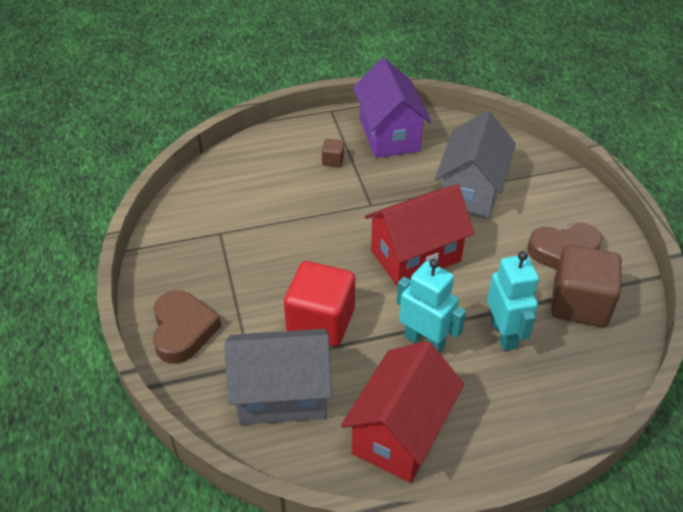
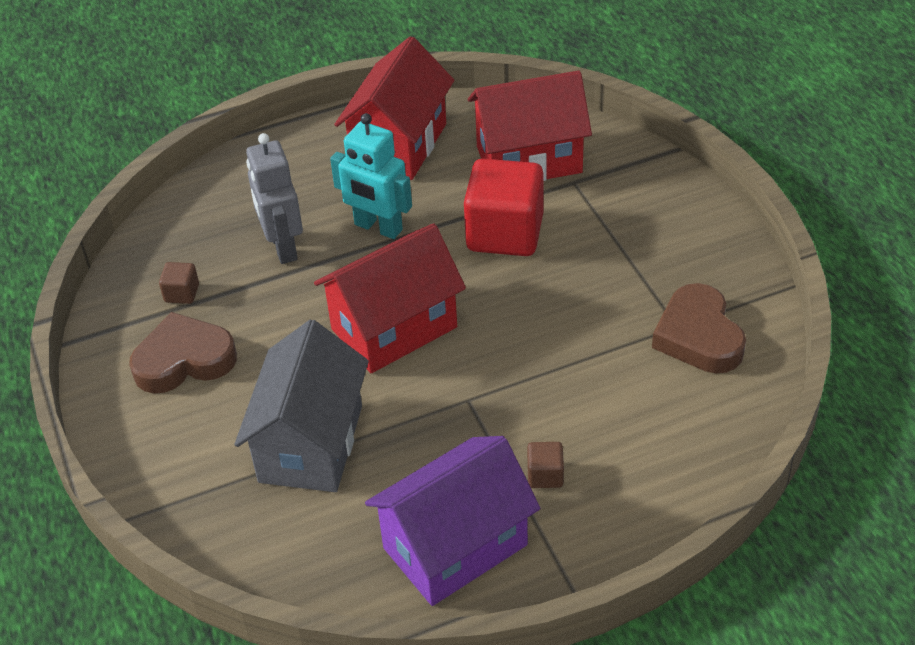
camera: 175 degrees right, 0 degrees up
(183, 330) = (666, 203): brown heart -> brown heart (698, 336)
(282, 395) = (529, 159): grey house -> red house
(389, 135) = (455, 546): purple house -> purple house turned 75 degrees clockwise
(504, 334) = (282, 247): turquoise robot -> grey robot
(579, 304) = (182, 293): brown cube -> brown cube, size x0.43

